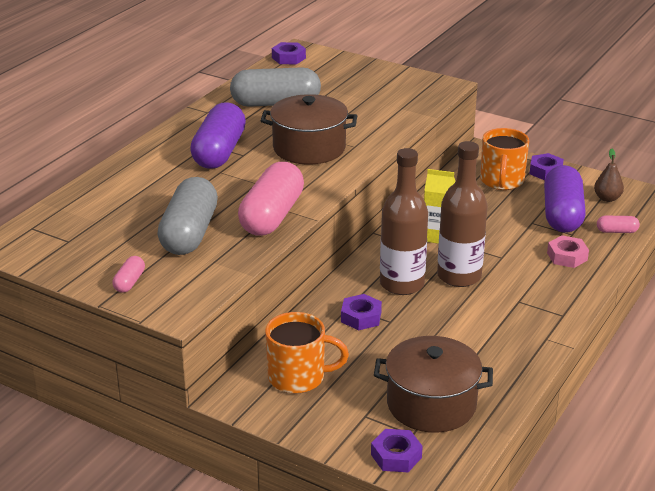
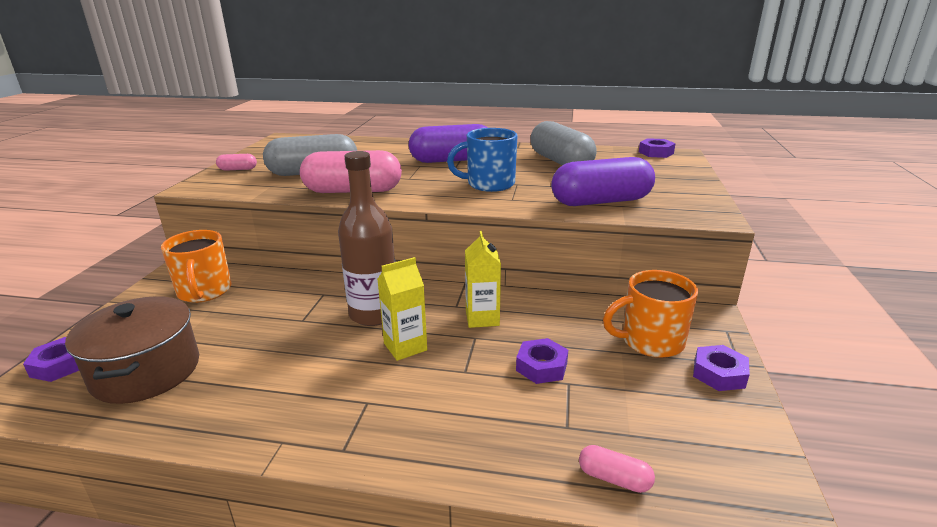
camera: 70 degrees right, 5 degrees down
(309, 148) = (489, 184): brown pot -> blue mug
(361, 317) = (306, 303): purple nut -> purple nut (541, 366)
(459, 276) = (405, 347): brown bottle -> yellow carton
(562, 214) = (613, 408): purple capsule -> purple capsule (601, 201)
(567, 256) = (500, 430): pink nut -> none
(607, 198) = (708, 451): brown pear -> none
(617, 231) = (614, 478): pink capsule -> pink capsule turned 45 degrees counterclockwise

